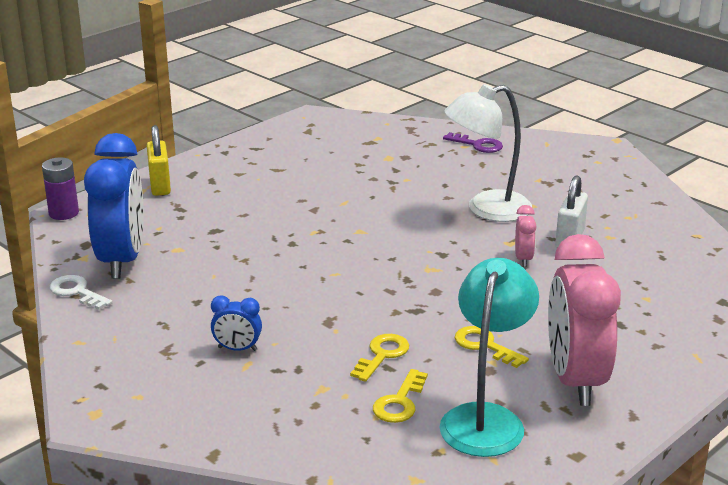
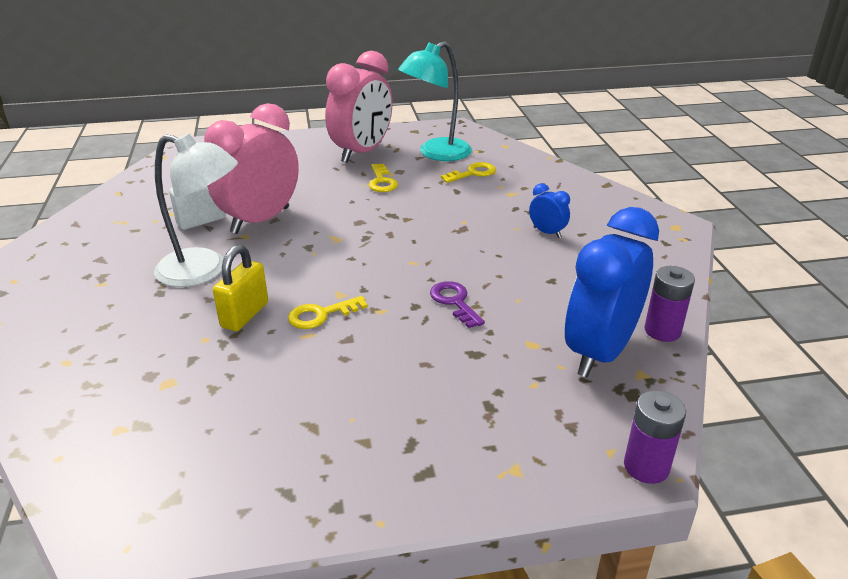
camera: 145 degrees left, 5 degrees up
(76, 292) = (662, 331): white key -> purple battery
(160, 186) = (486, 465): yellow padlock -> yellow padlock (245, 315)
(382, 355) = (451, 197): yellow key -> yellow key (321, 315)
(478, 145) = (52, 355): purple key -> purple key (454, 302)
(523, 259) = (260, 220): pink clock -> pink clock, size x2.31

